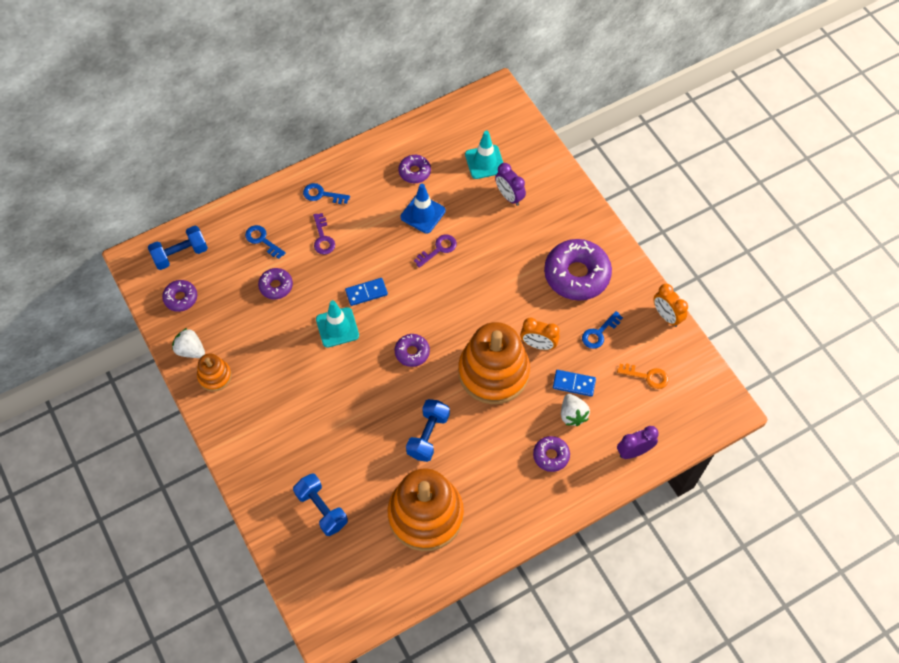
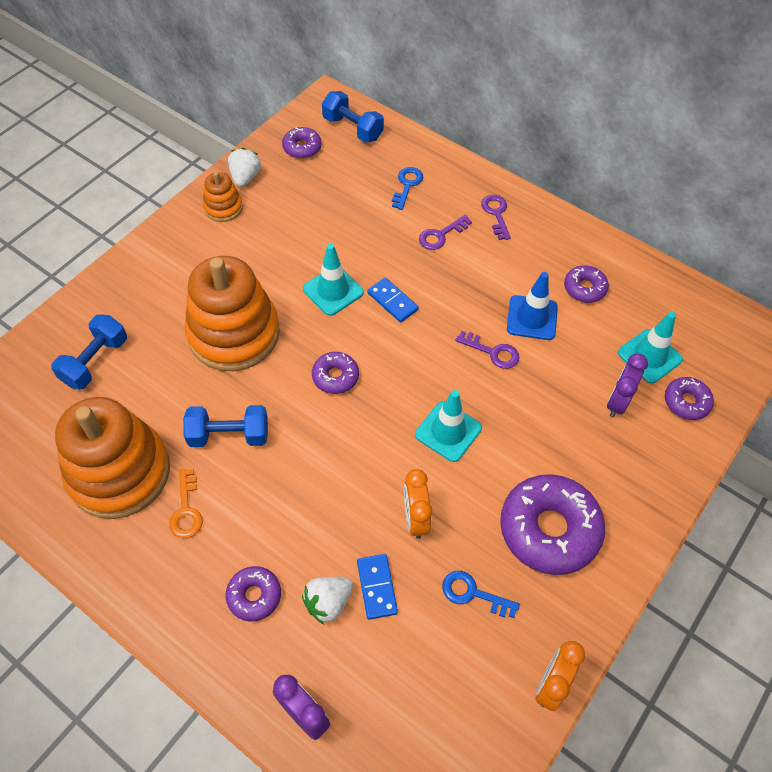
camera: 65 degrees right, 5 degrees down
(276, 286) = (357, 217): purple donut -> purple donut (686, 402)
(322, 194) = (496, 214): blue key -> purple key
(486, 301) = (448, 431): none -> turquoise traffic cone
(493, 372) = (349, 478): orange stacking toy -> orange stacking toy (234, 334)
(647, 376) = (435, 690): orange key -> orange key (186, 510)

